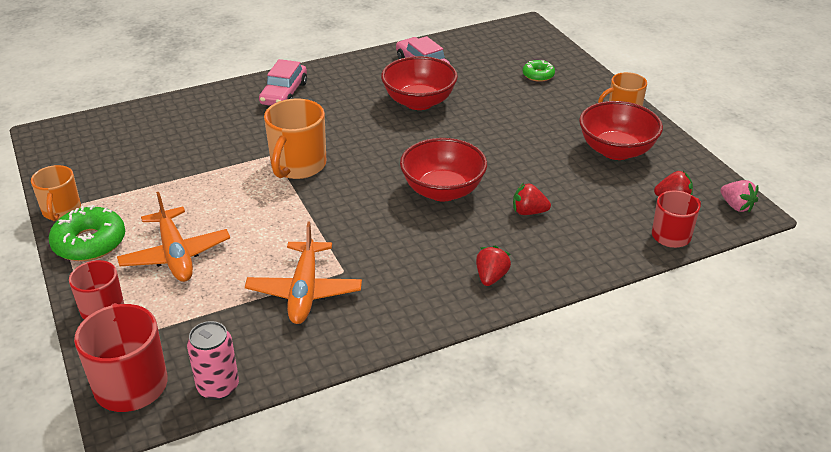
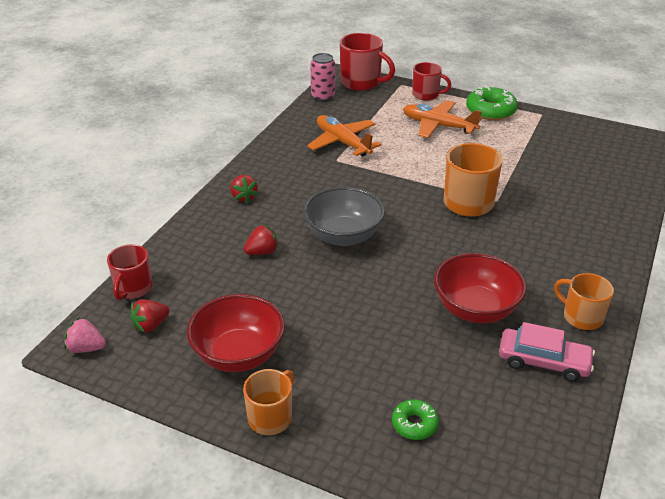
camera: 140 degrees right, 0 degrees up
(61, 211) = (538, 114): orange mug -> orange mug (581, 317)
(284, 93) = (589, 252): pink car -> none
(442, 191) = (343, 236): red bowl -> grey bowl

